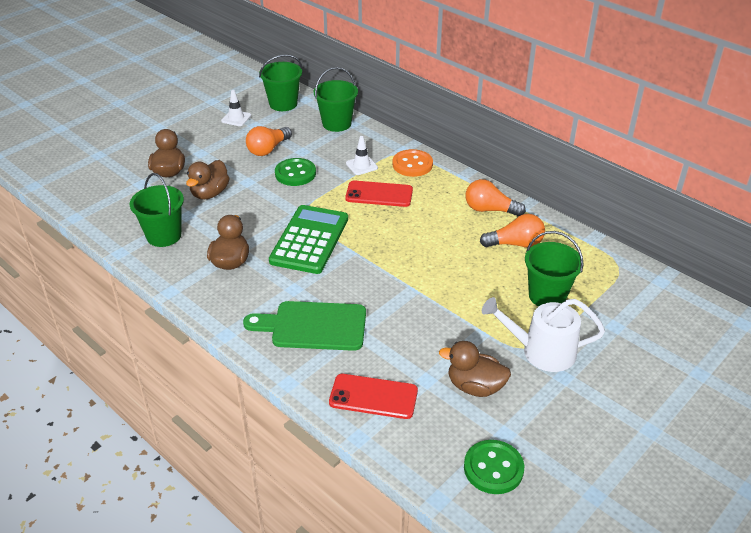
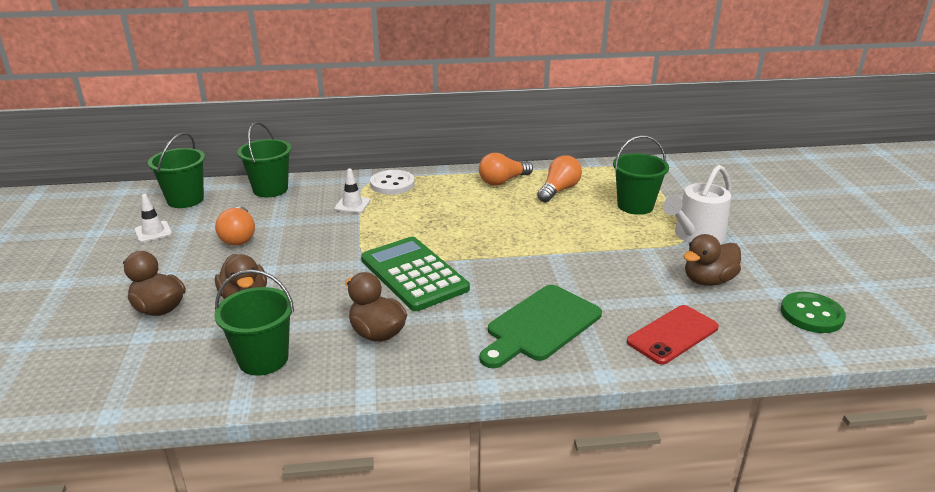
camera: 50 degrees left, 10 degrees down
(295, 173) = (303, 239): green button -> none
(379, 194) = (406, 214): red phone -> none
(412, 164) = (392, 184): orange button -> white button

